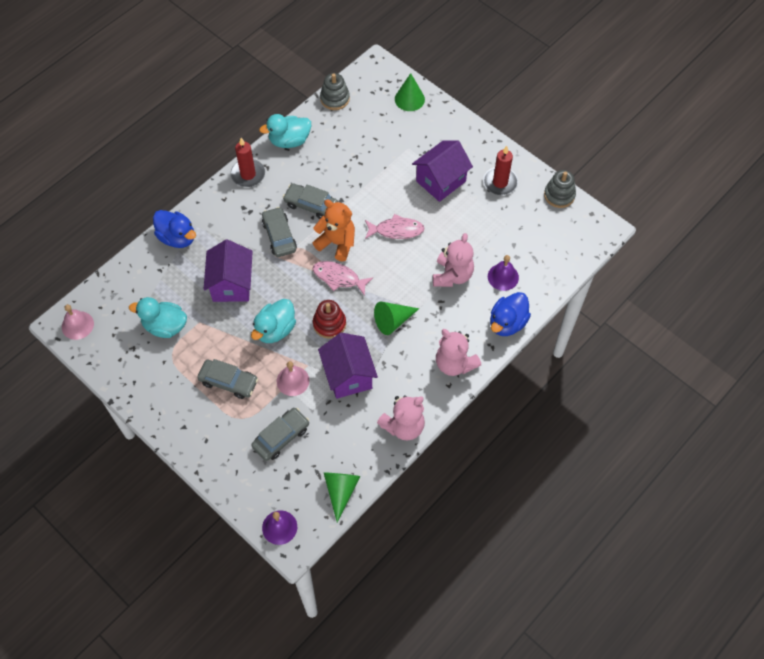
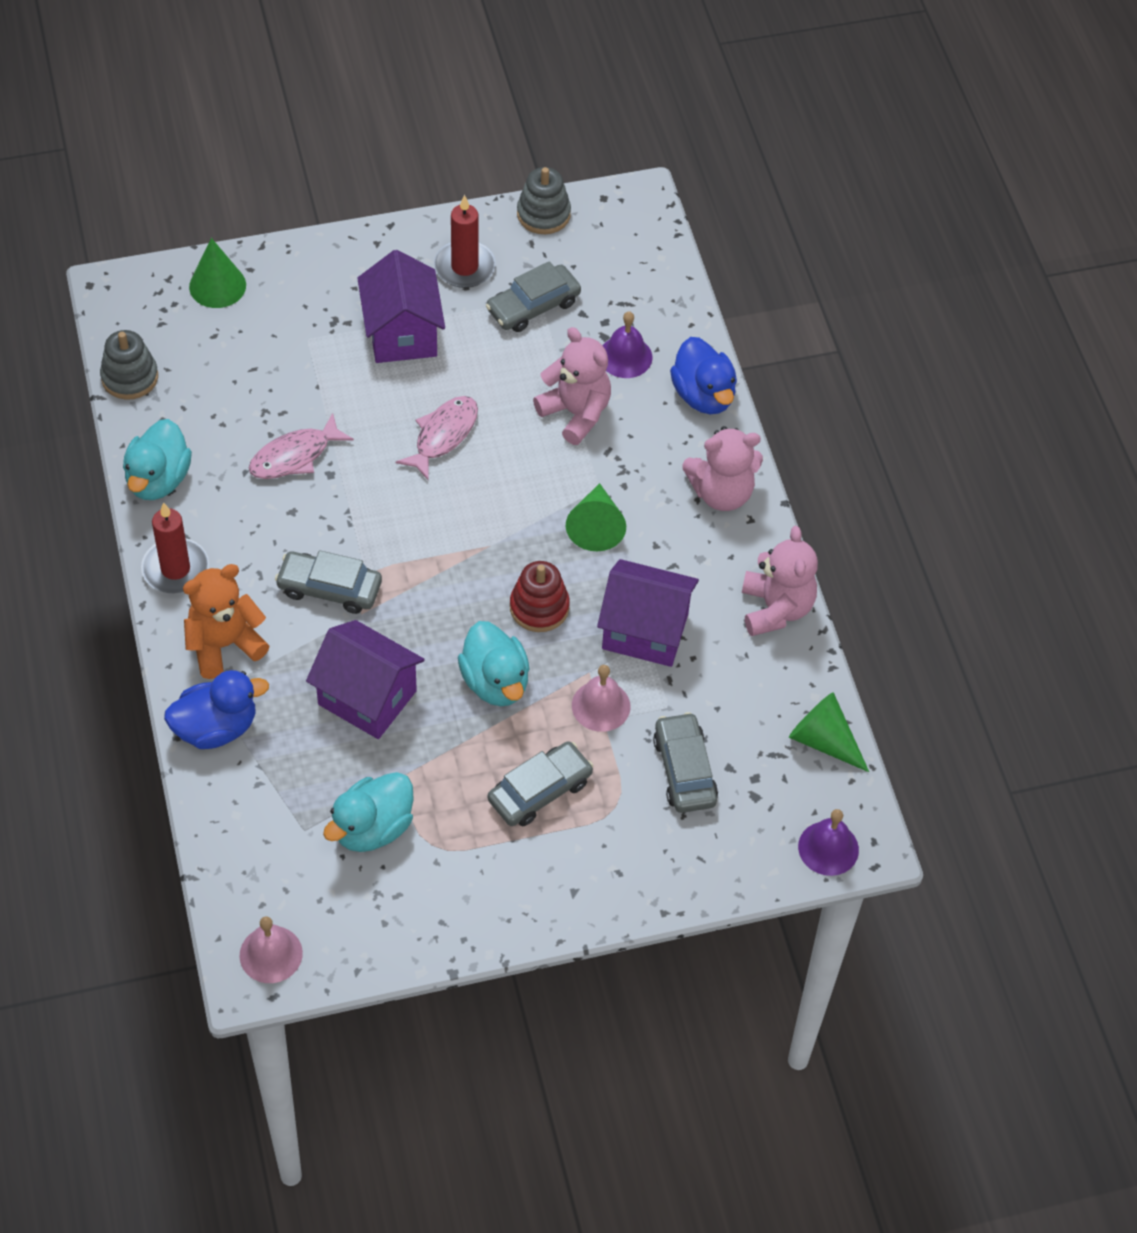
camera: 60 degrees left, 5 degrees down
(311, 205) = (306, 517): grey car -> grey car (533, 306)
(337, 243) = (404, 521): orange teddy bear -> orange teddy bear (224, 644)
(339, 278) = (468, 552): pink fish -> pink fish (295, 456)

